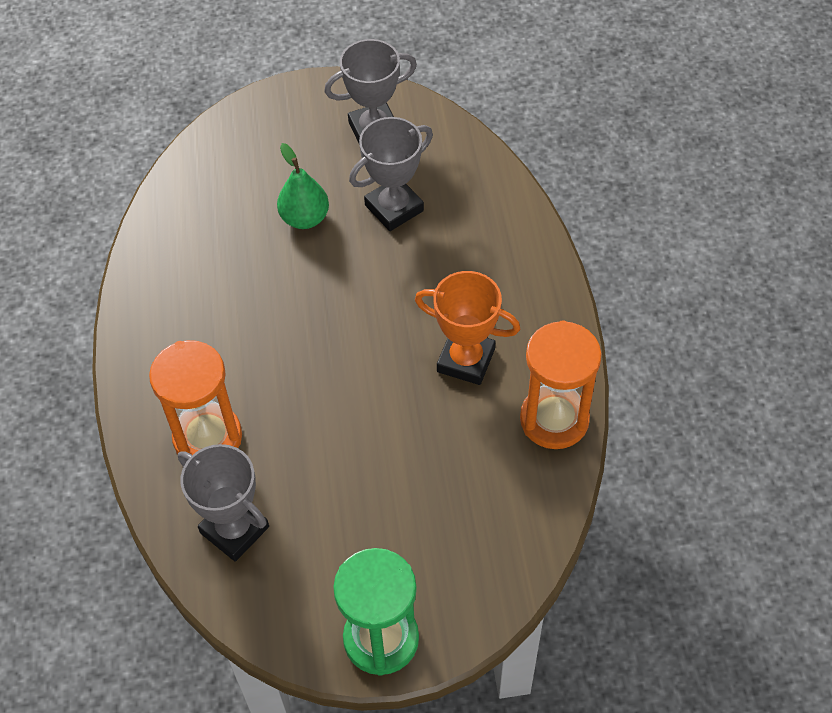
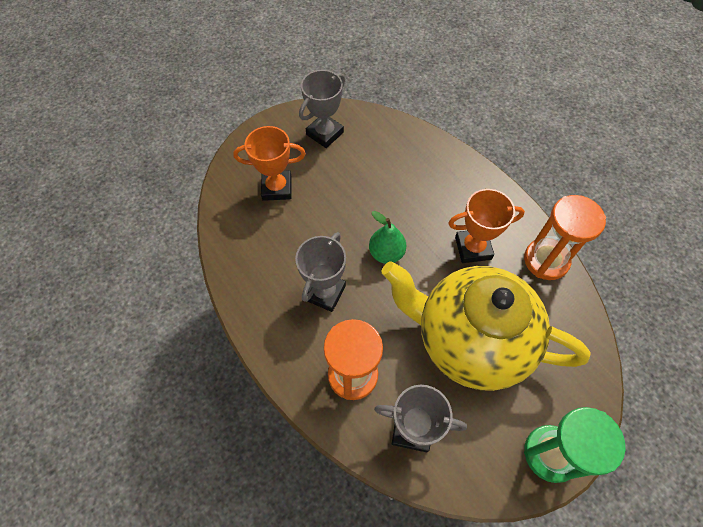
camera: 30 degrees left, 5 degrees up
(265, 176) = (277, 188): none -> orange trophy
(305, 218) = (319, 203): green pear -> green pear (386, 253)
(377, 467) = (469, 340): none -> yellow teapot
(394, 208) = (368, 175): grey trophy -> grey trophy (324, 292)

